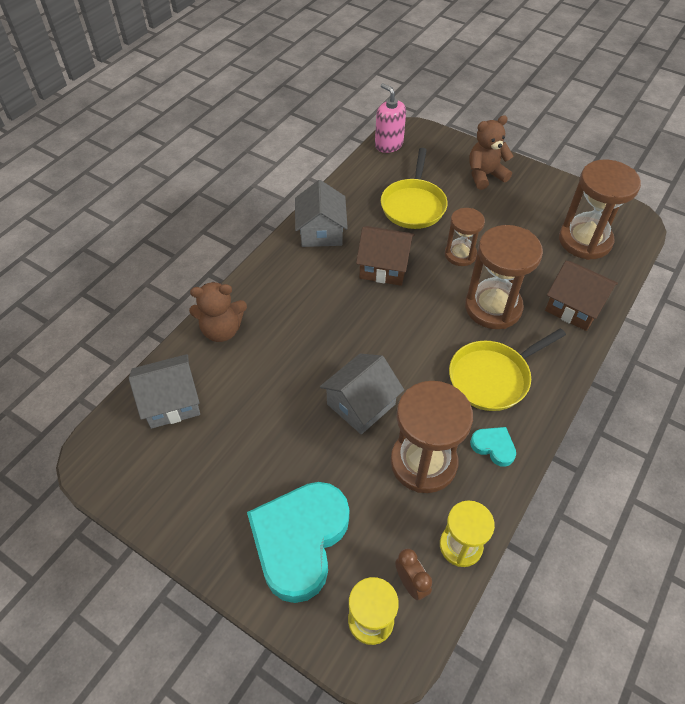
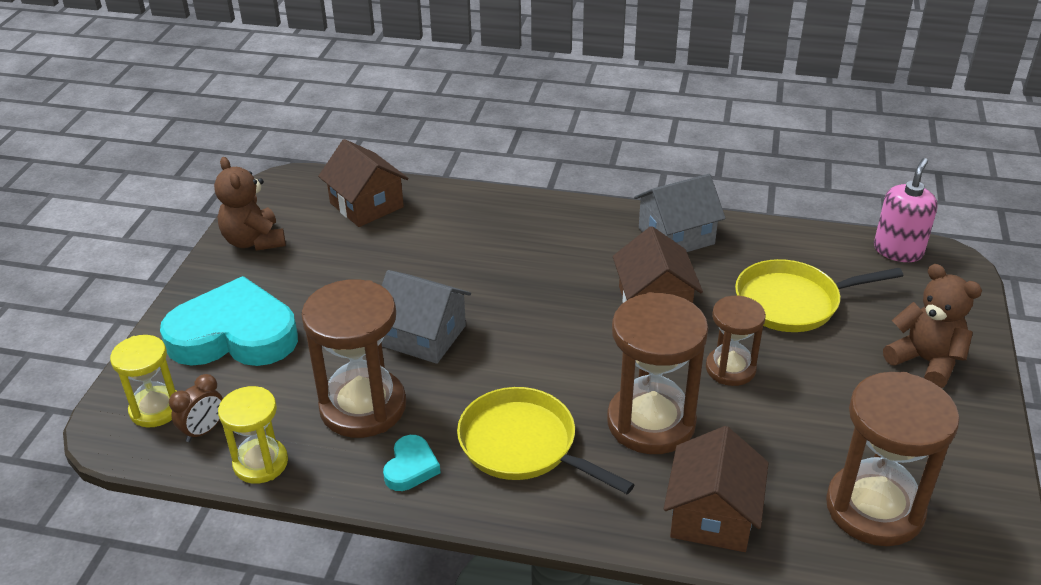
camera: 70 degrees right, 15 degrees down
(171, 402) = (366, 205): grey house -> brown house
(222, 330) = (475, 208): brown teddy bear -> brown teddy bear (254, 241)

